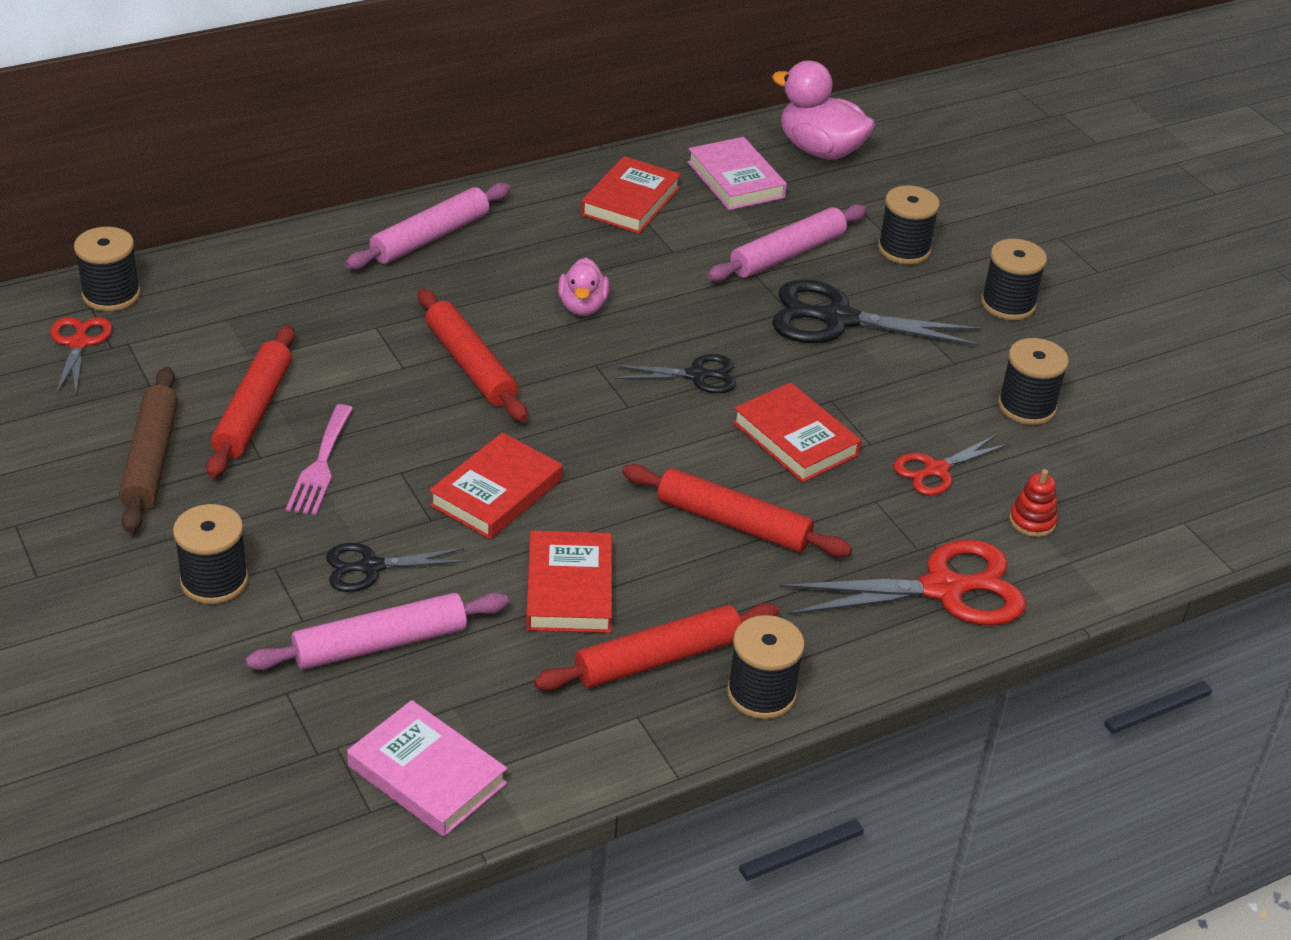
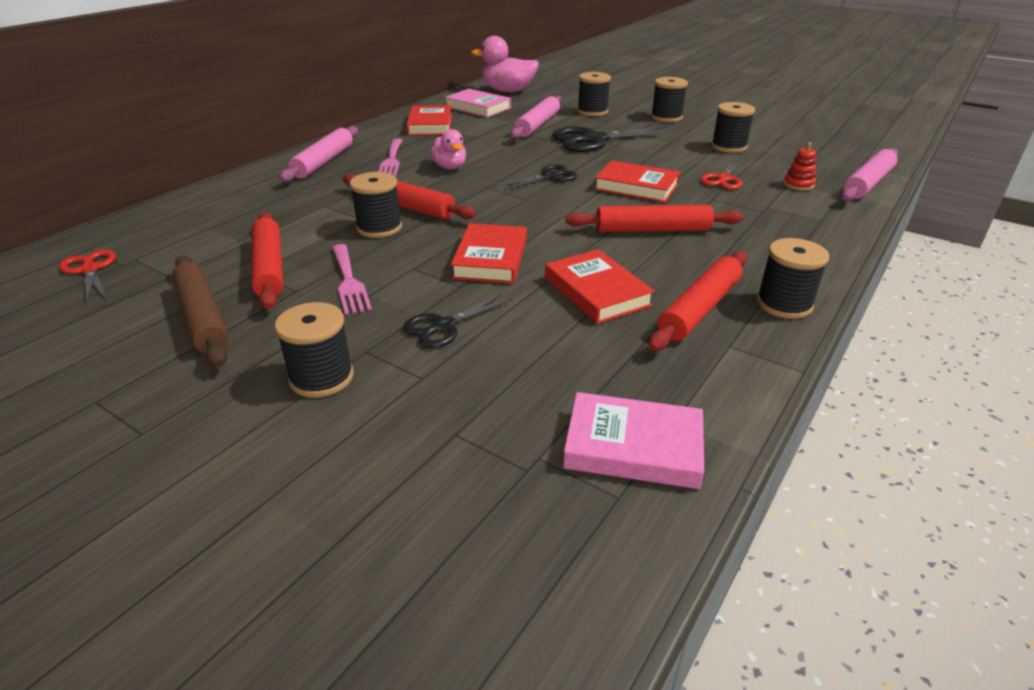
camera: 25 degrees left, 5 degrees down
(111, 295) = (103, 238): black spool -> black spool (379, 228)
(380, 644) = (499, 370): pink rolling pin -> pink rolling pin (867, 183)
(518, 264) = (391, 160): none -> pink fork
(943, 589) = (801, 223): red scissors -> none

